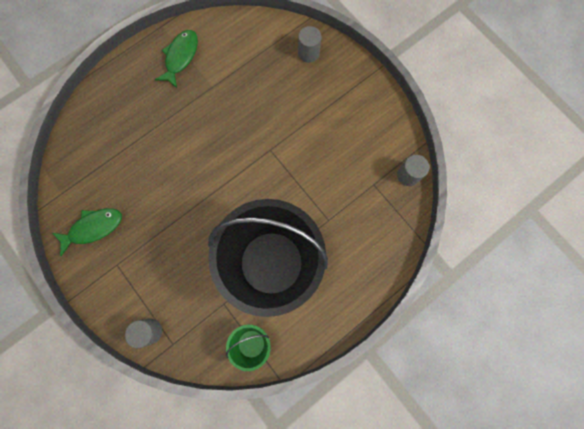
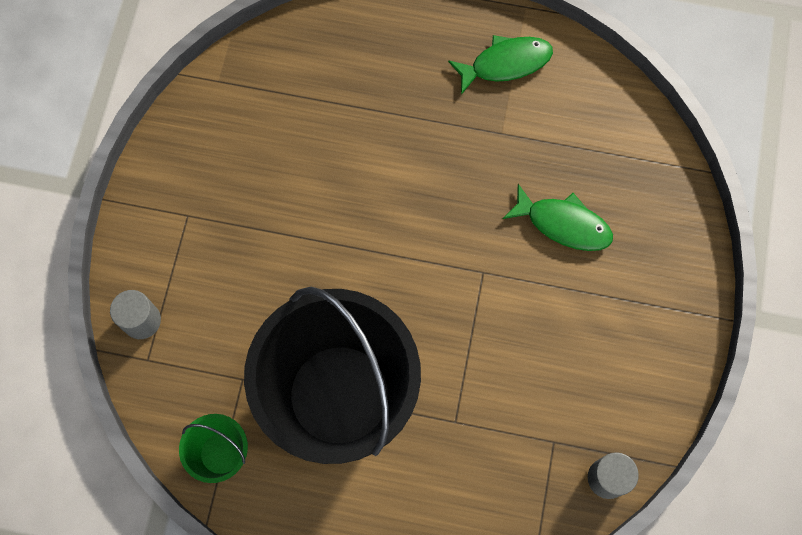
camera: 50 degrees right, 5 degrees down
(93, 228) = (208, 152): green fish -> green fish (563, 224)
(308, 53) = (658, 211): grey cylinder -> none

